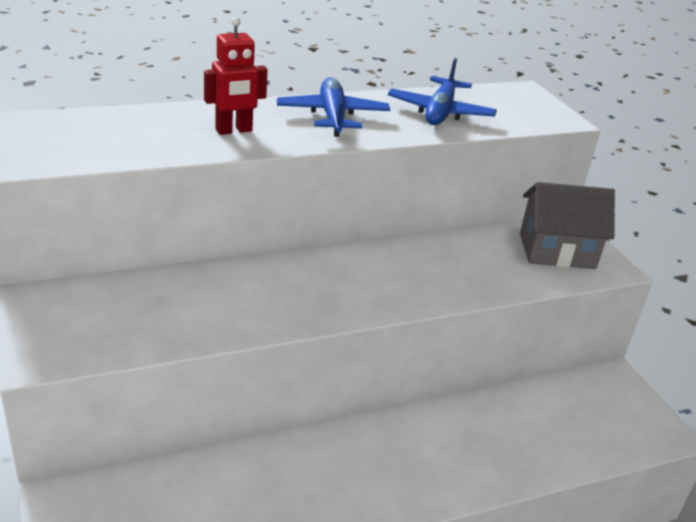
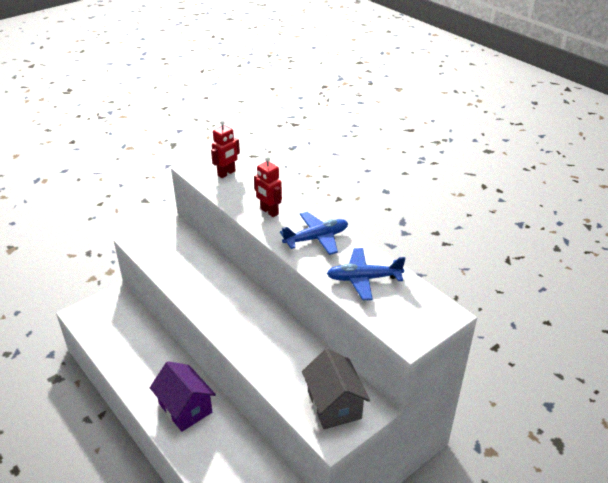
camera: 75 degrees right, 5 degrees up
(76, 137) = (226, 173): none -> red robot
(421, 454) = (185, 408): none -> purple house

